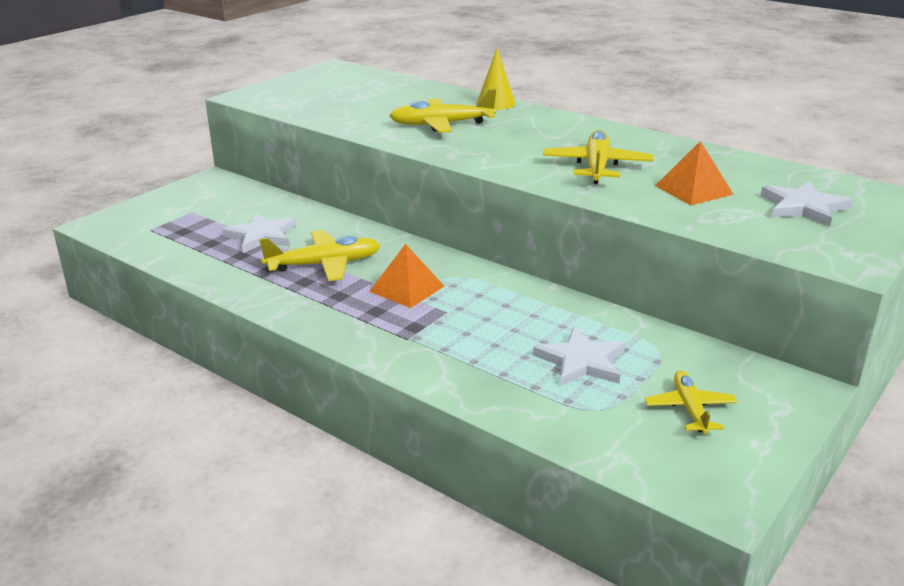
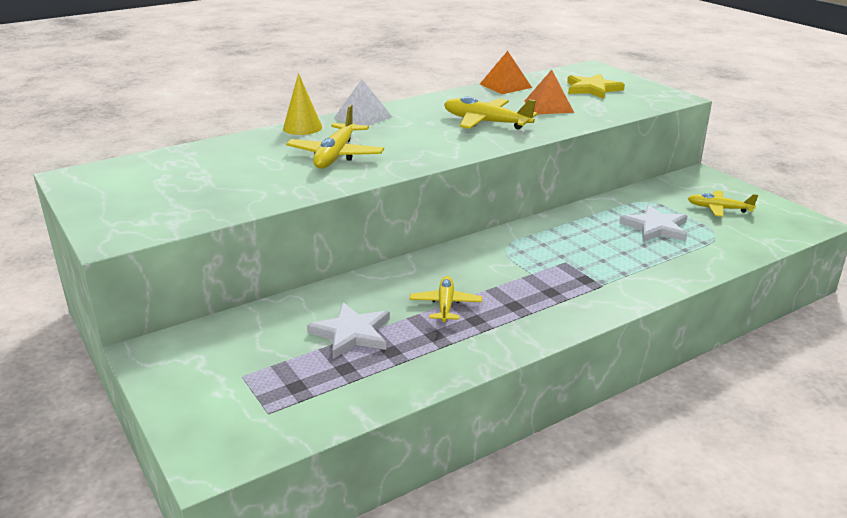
camera: 70 degrees left, 0 degrees up
(324, 265) = (445, 305): yellow plane -> yellow plane, size x0.65
(407, 289) = (517, 272): orange pyramid -> orange pyramid (505, 86)
(548, 118) = (363, 117): none -> white pyramid
(804, 207) = (592, 89): white star -> yellow star

